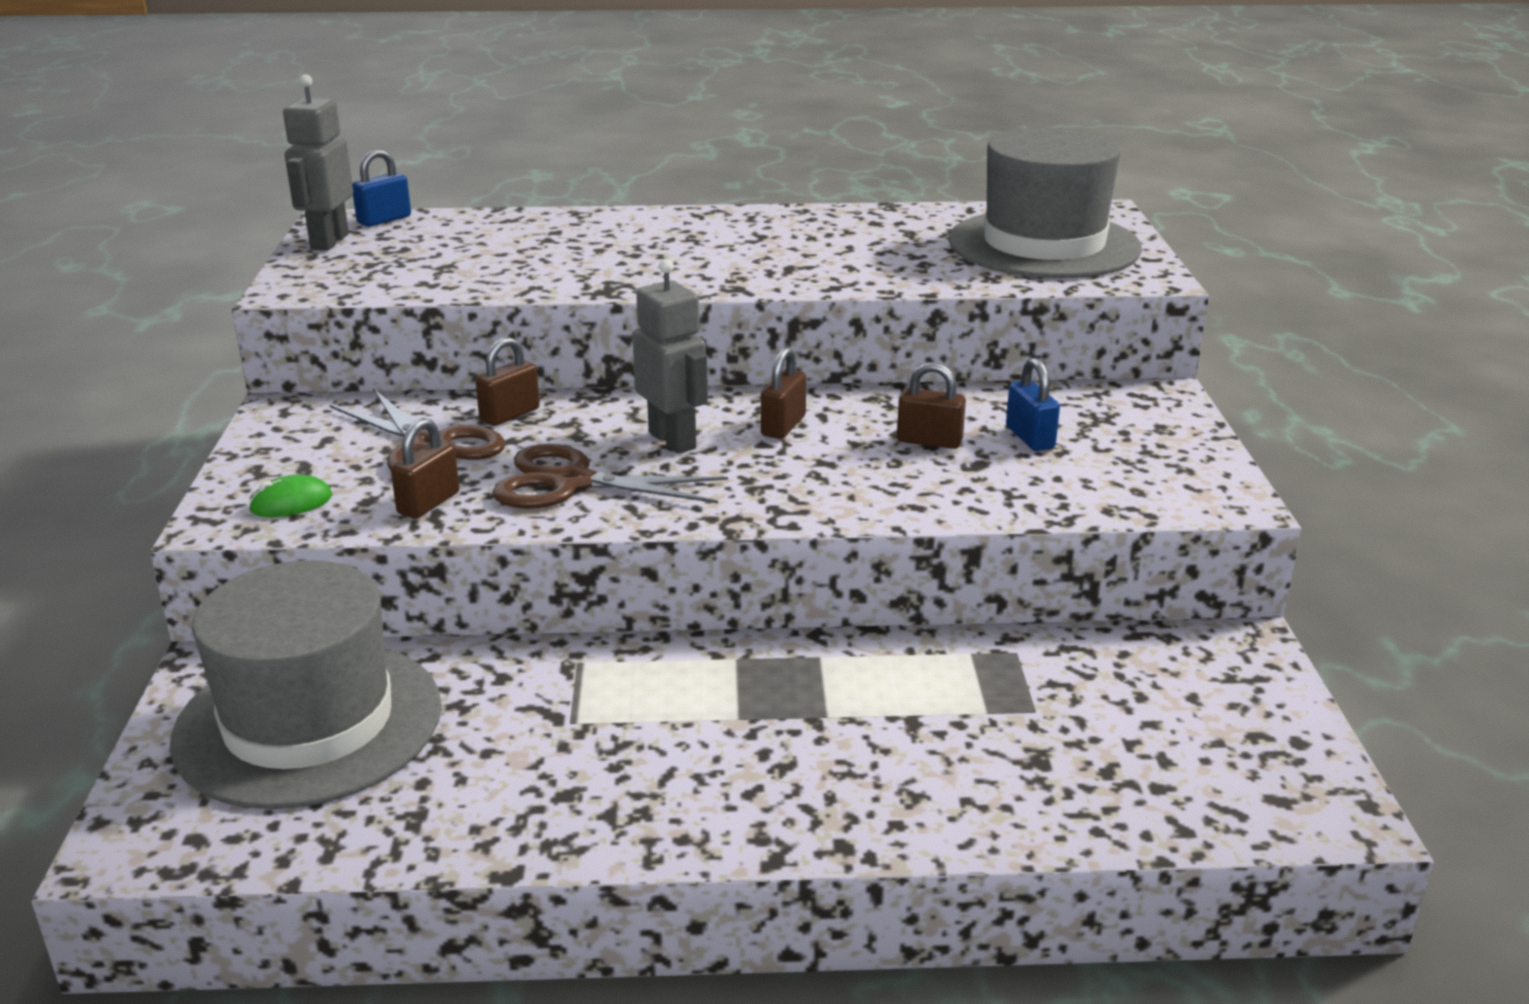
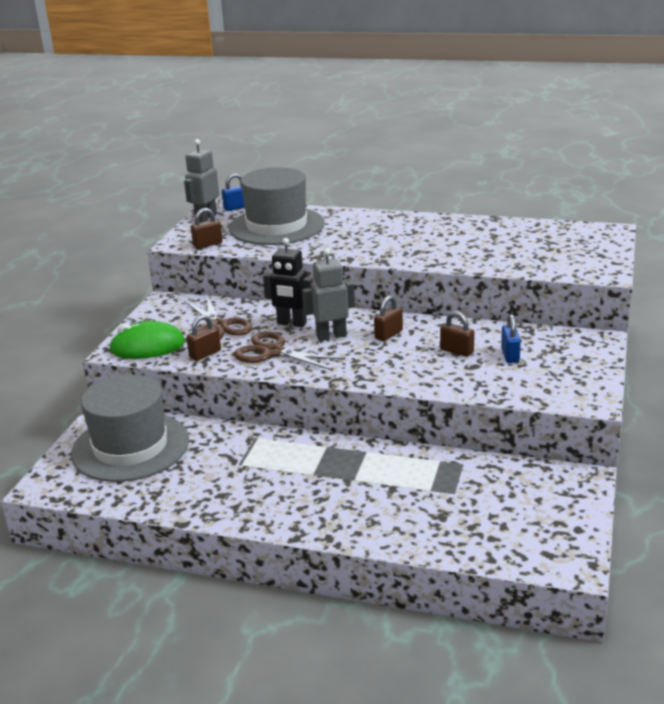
camera: 20 degrees right, 0 degrees up
(291, 503) = (147, 346): green mouse -> green mouse, size x2.01
(510, 415) = (262, 314): brown padlock -> brown padlock (208, 244)
(580, 426) = (291, 323): none -> black robot
(673, 440) = (331, 336): grey robot -> grey robot turned 90 degrees counterclockwise
(1044, 245) = (562, 249): grey hat -> grey hat (277, 226)

